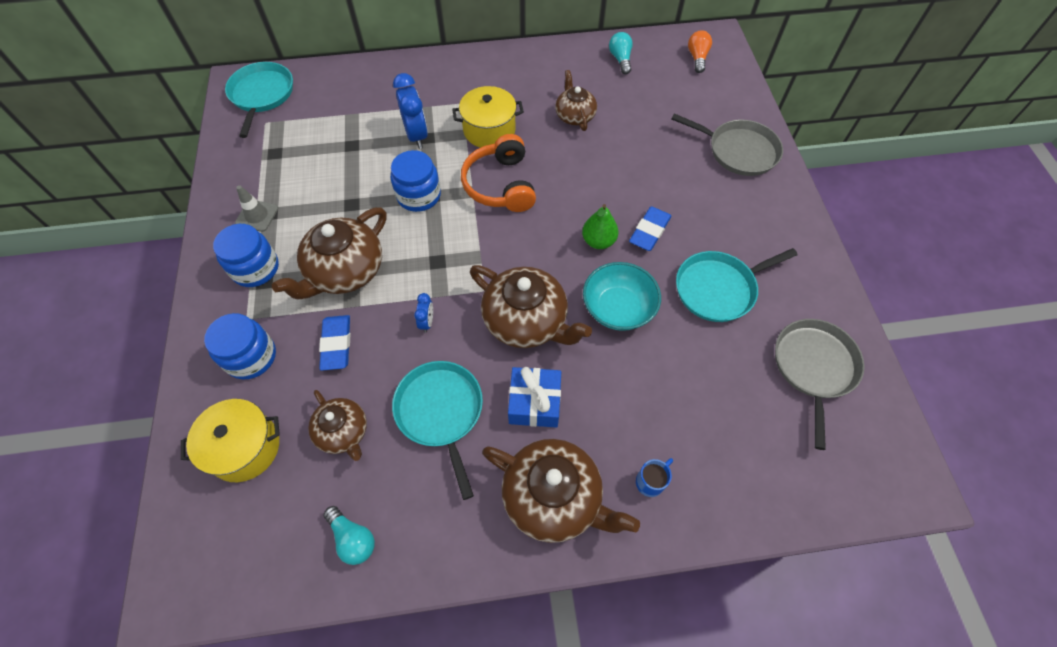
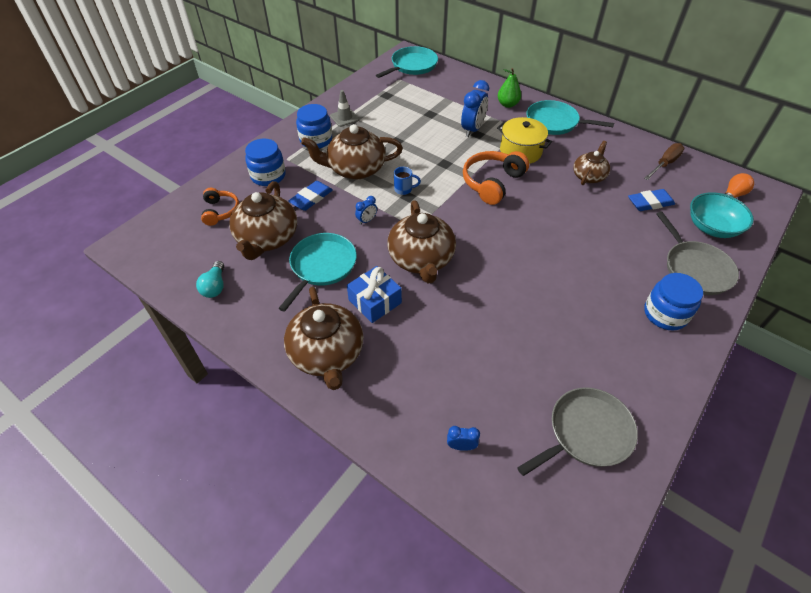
camera: 45 degrees right, 10 degrees down
(245, 448) = (220, 211): yellow pot -> orange headphones
(343, 432) = (267, 238): brown teapot -> brown teapot, size x1.66
(419, 195) = (437, 159): blue jar -> blue jar (665, 314)
(598, 241) = (518, 251): green pear -> green pear (507, 104)
(618, 308) = (486, 294): turquoise bowl -> turquoise bowl (712, 227)
(620, 59) = (665, 164): turquoise light bulb -> brown screwdriver
(649, 231) = (561, 269): blue eraser -> blue eraser (650, 203)
(650, 481) = (390, 395): blue mug -> blue mug (404, 189)
(718, 288) = (571, 334): turquoise pan -> turquoise pan (555, 122)
(749, 469) = (461, 446): none -> blue clock

